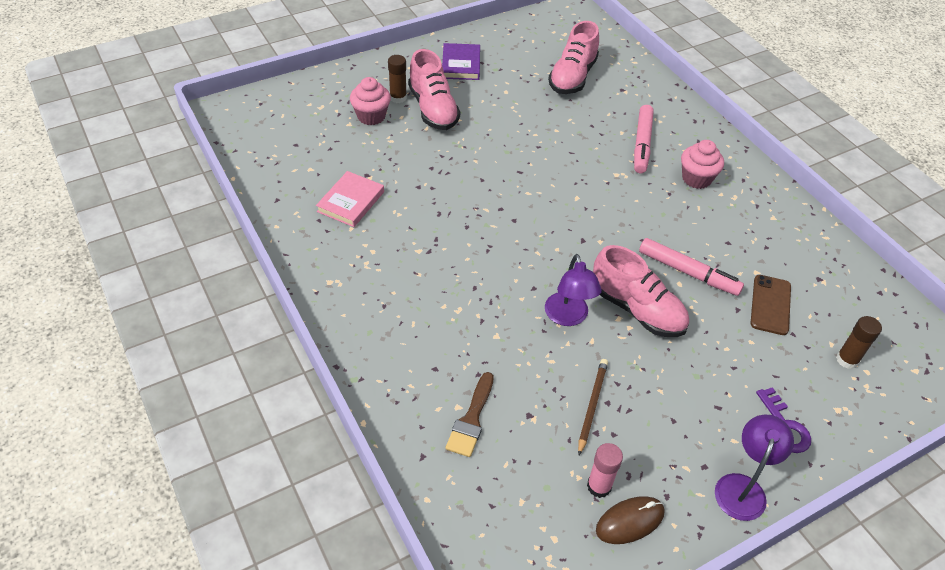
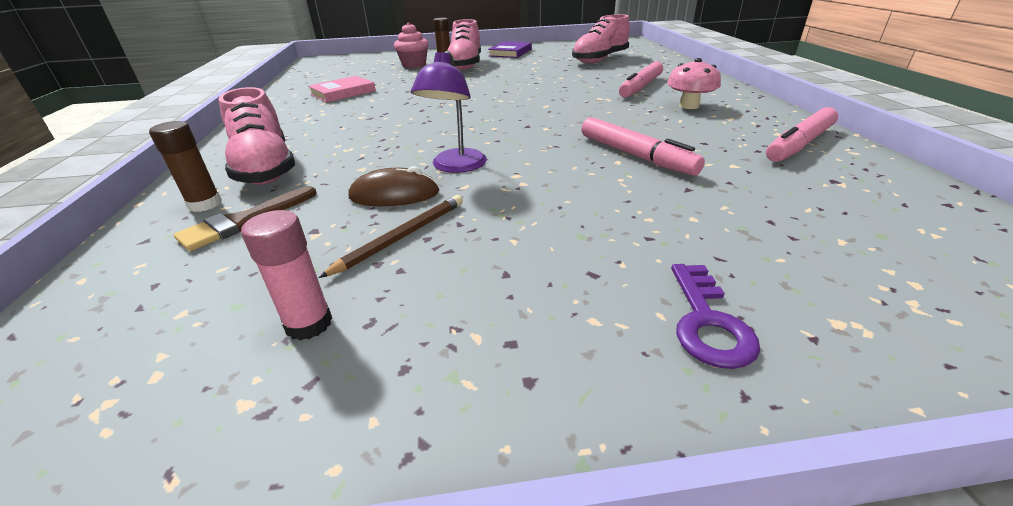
camera: 25 degrees right, 15 degrees down
(630, 521) = (299, 388): brown mouse -> brown mouse (394, 195)
(636, 309) = (545, 172): pink shoe -> pink shoe (265, 168)
(696, 179) = (689, 106): pink cupcake -> pink mushroom
(742, 487) = (564, 396): purple lamp -> none
(770, 305) = (743, 191): brown phone -> none
(791, 232) = (800, 144): none -> pink marker
(847, 360) = (871, 262): brown glue stick -> brown glue stick (205, 204)

